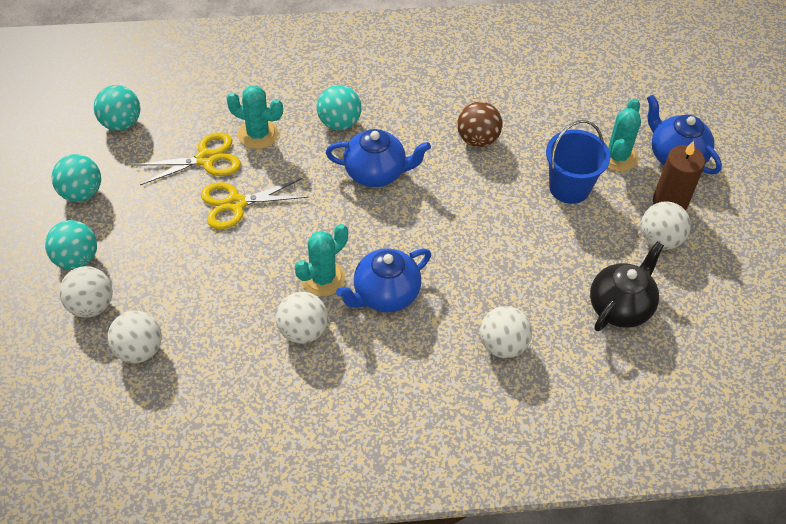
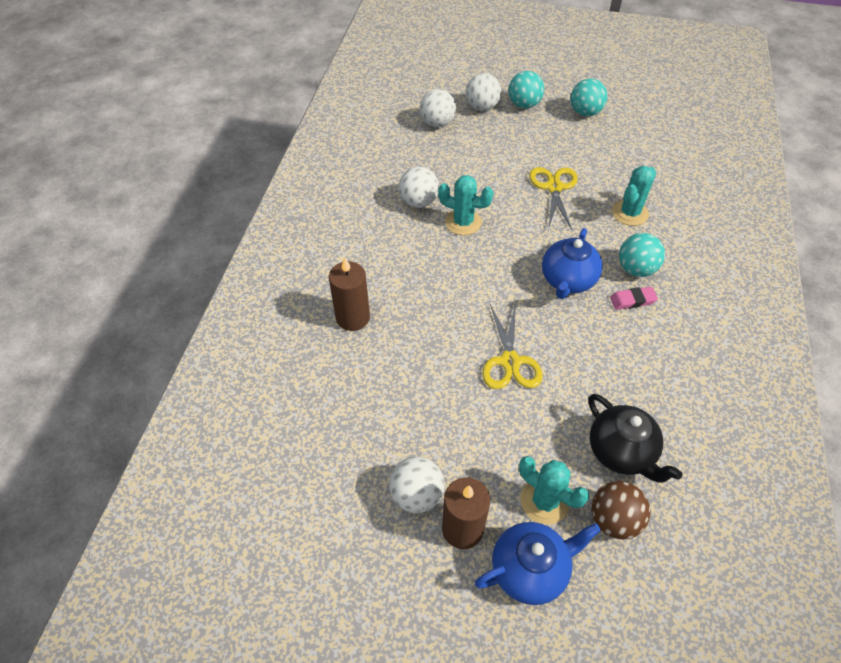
camera: 110 degrees right, 0 degrees up
(121, 123) = (655, 138): turquoise ball -> none
(206, 159) = (606, 178): yellow scissors -> yellow scissors (510, 362)
(323, 278) = (463, 222): turquoise cactus -> turquoise cactus turned 45 degrees counterclockwise
(381, 122) = (632, 300): none -> pink eraser
(385, 295) = (433, 255): blue teapot -> none
(477, 139) = (595, 372): brown ball -> brown ball (613, 519)
(503, 345) = (353, 317): white ball -> brown candle
(569, 187) = (511, 433): blue bucket -> none
(620, 307) = (352, 422): black teapot -> black teapot (621, 452)

